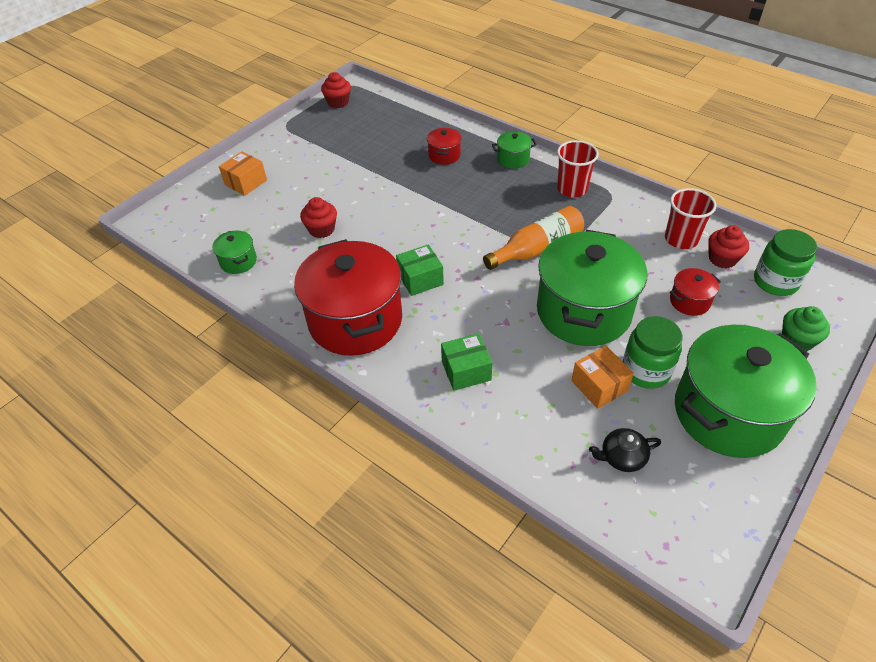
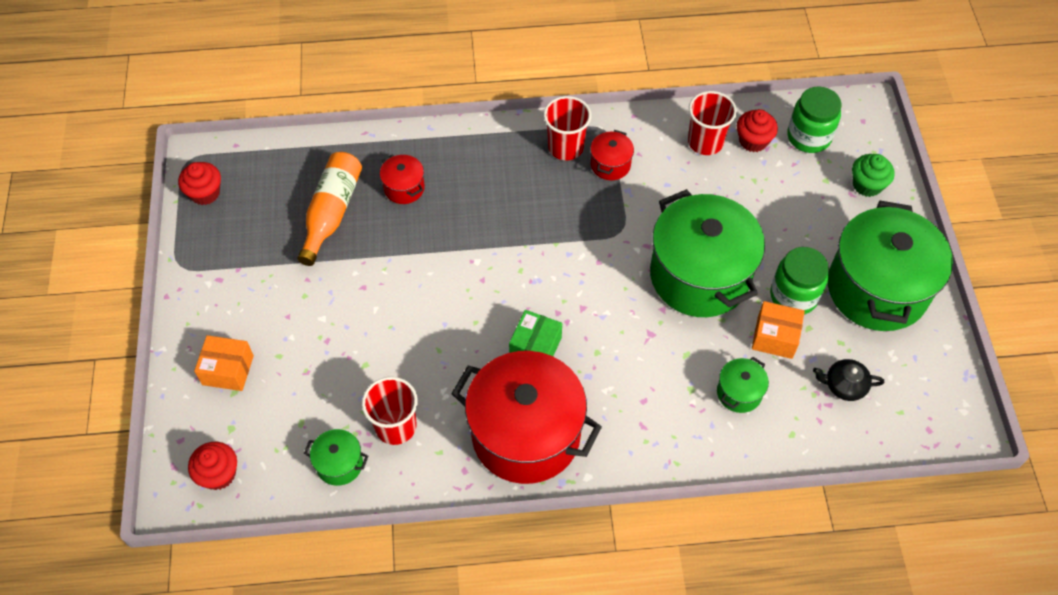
camera: 45 degrees left, 10 degrees up
(246, 182) = (228, 370): orange box -> orange box turned 75 degrees counterclockwise
(290, 264) = (395, 426): none -> red cup
(321, 229) = (380, 365): red cupcake -> red cupcake (218, 474)
(466, 371) = (667, 406): green box -> none
(513, 159) = (476, 147): green pot -> green pot (739, 393)
(537, 248) = (601, 238): orange bottle -> orange bottle (332, 212)
(622, 457) = (844, 385): black teapot -> black teapot turned 60 degrees clockwise
(689, 301) = (766, 204): red pot -> red pot (610, 165)

